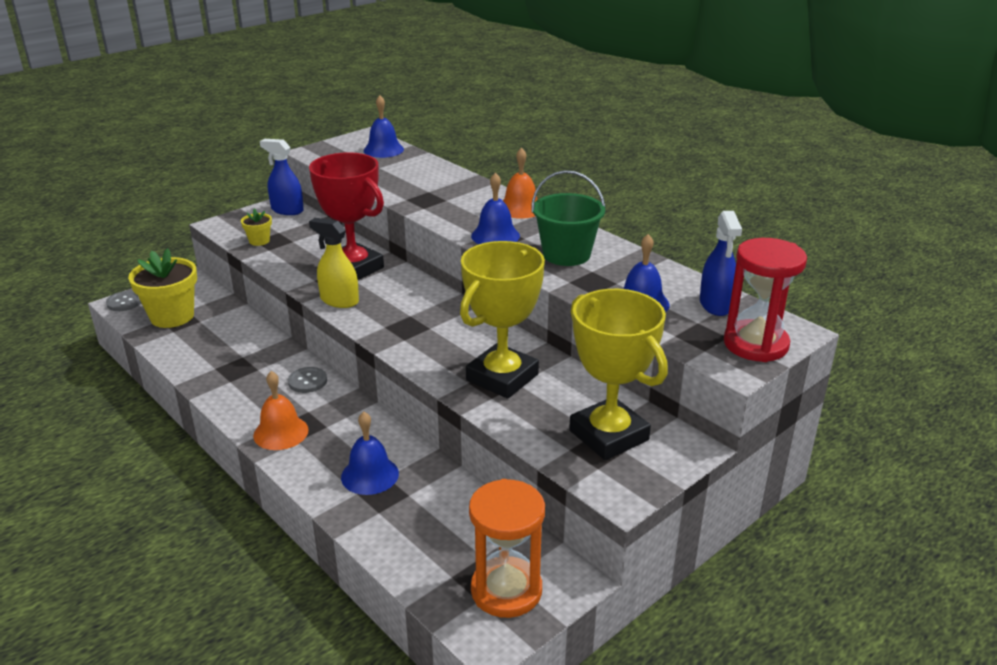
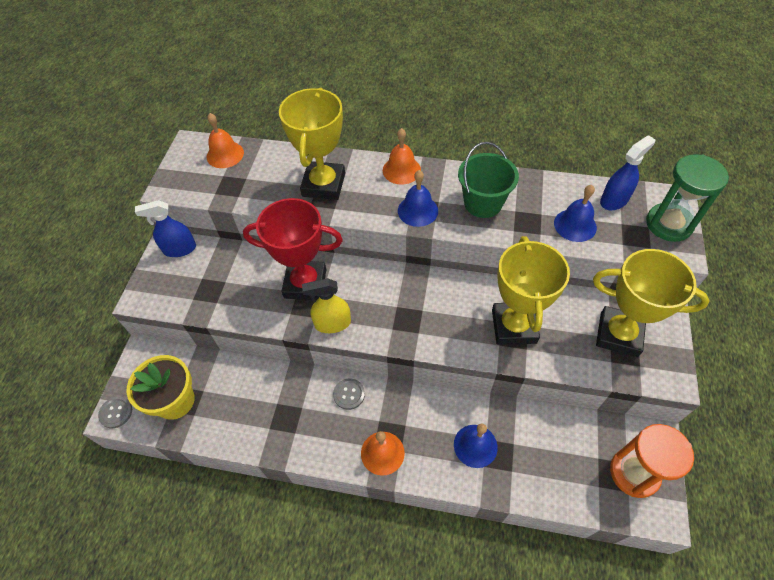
camera: 35 degrees left, 25 degrees up
(259, 241) = (197, 297): yellow flower pot -> none
(383, 150) = (225, 154): blue bell -> orange bell
(436, 192) = (323, 185): none -> yellow trophy
(716, 305) = (614, 200): blue spray bottle -> blue spray bottle turned 90 degrees counterclockwise
(755, 344) = (669, 224): red hourglass -> green hourglass

